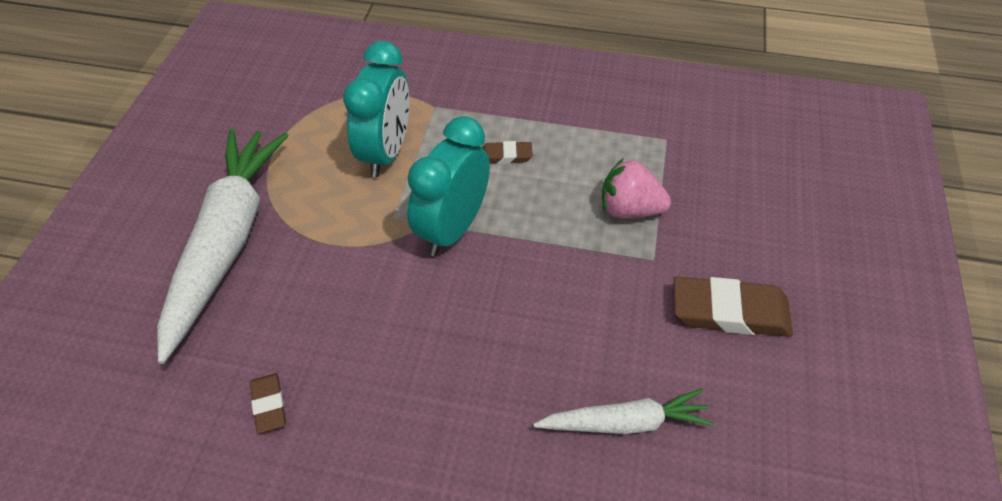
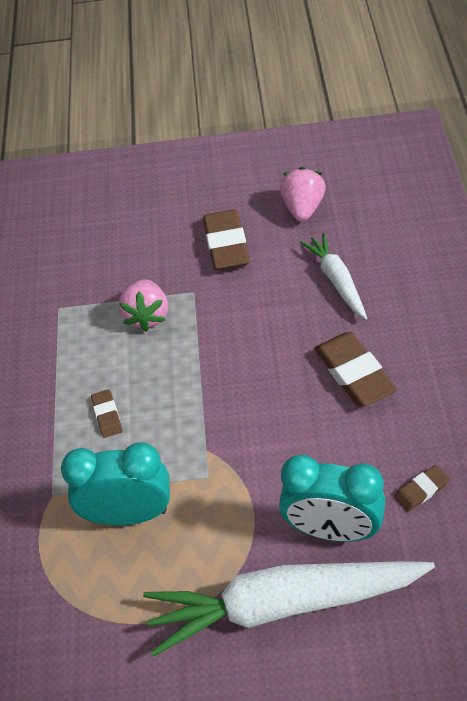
camera: 100 degrees left, 0 degrees up
(452, 229) = (206, 428): turquoise clock -> turquoise clock (332, 529)
(462, 391) = (354, 373): none -> brown eraser
(784, 424) = (303, 208): none -> pink strawberry

